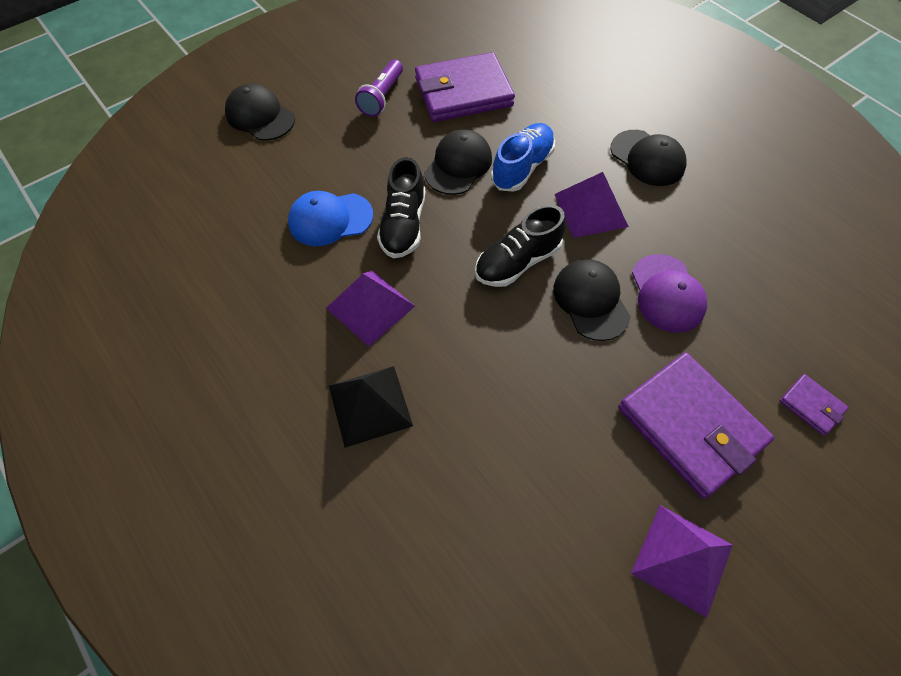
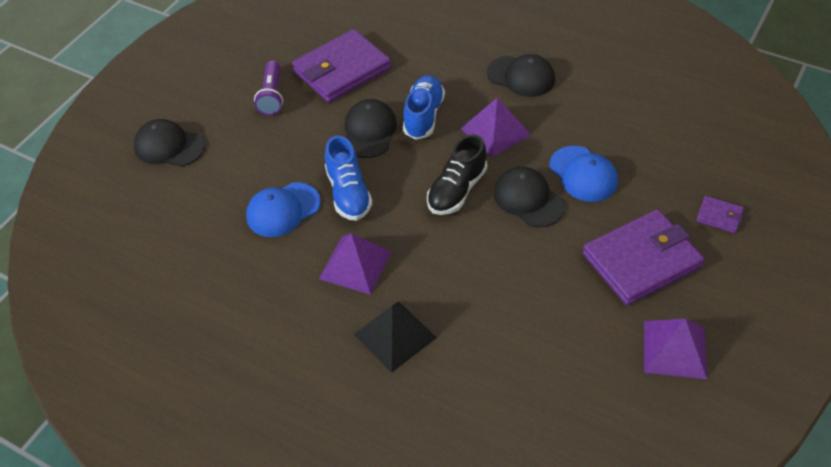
camera: 20 degrees left, 10 degrees down
(403, 225) = (348, 193): black shoe -> blue shoe
(667, 293) = (583, 174): purple cap -> blue cap
(690, 426) = (641, 261): purple wallet -> purple wallet turned 60 degrees counterclockwise

